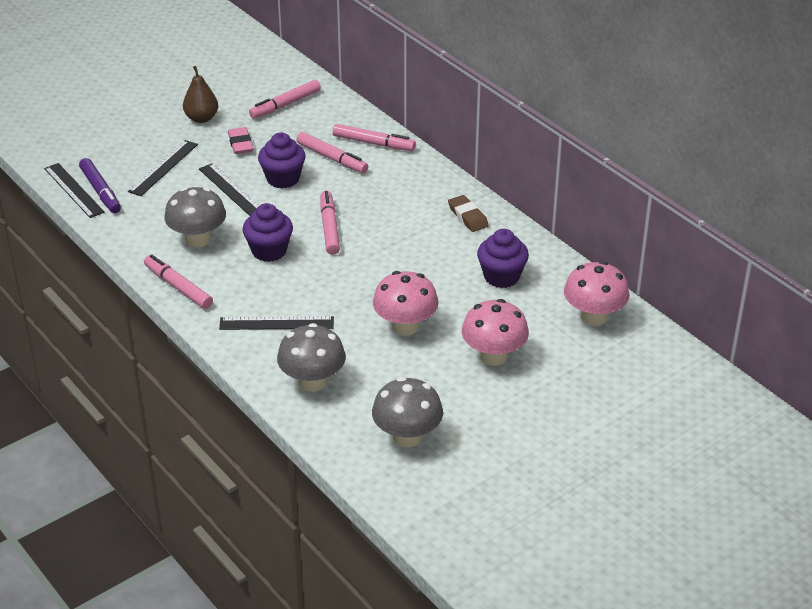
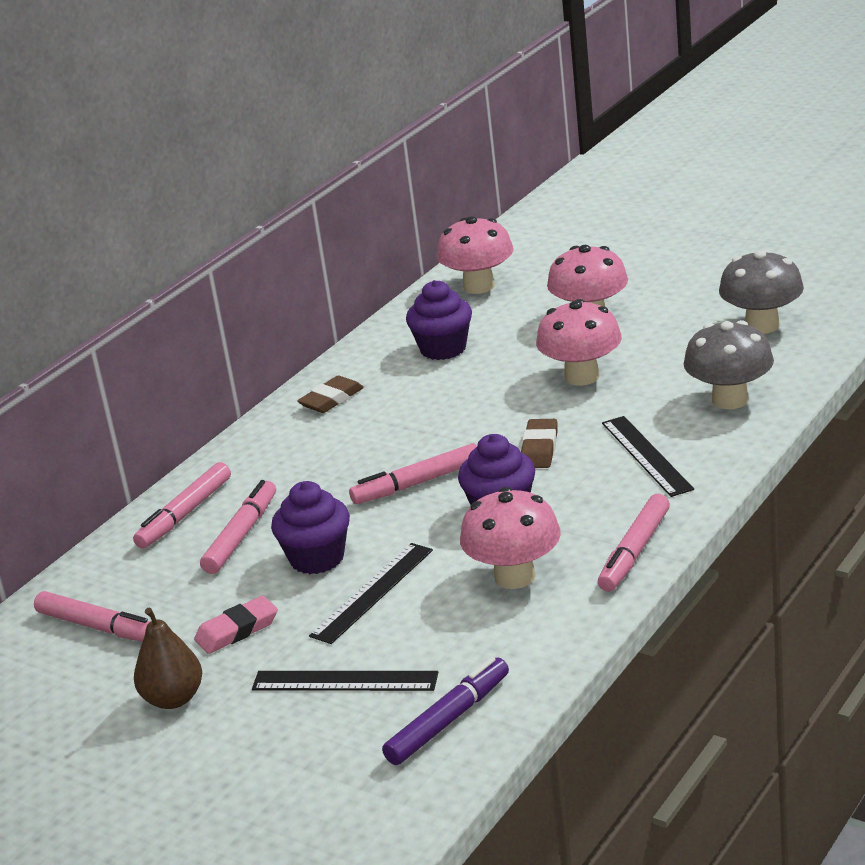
camera: 105 degrees left, 10 degrees down
(74, 190) = (463, 751): black ruler -> none
(198, 239) = (514, 577): grey mushroom -> pink mushroom
(326, 283) = (539, 449): none -> brown eraser
(373, 143) = (185, 514): pink marker -> pink marker turned 150 degrees counterclockwise

